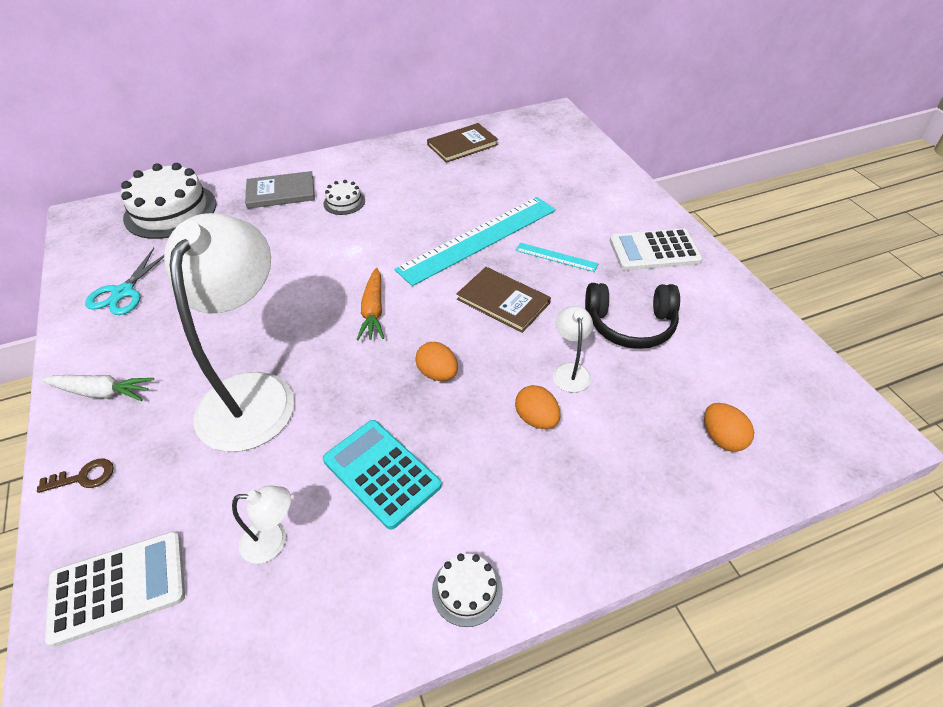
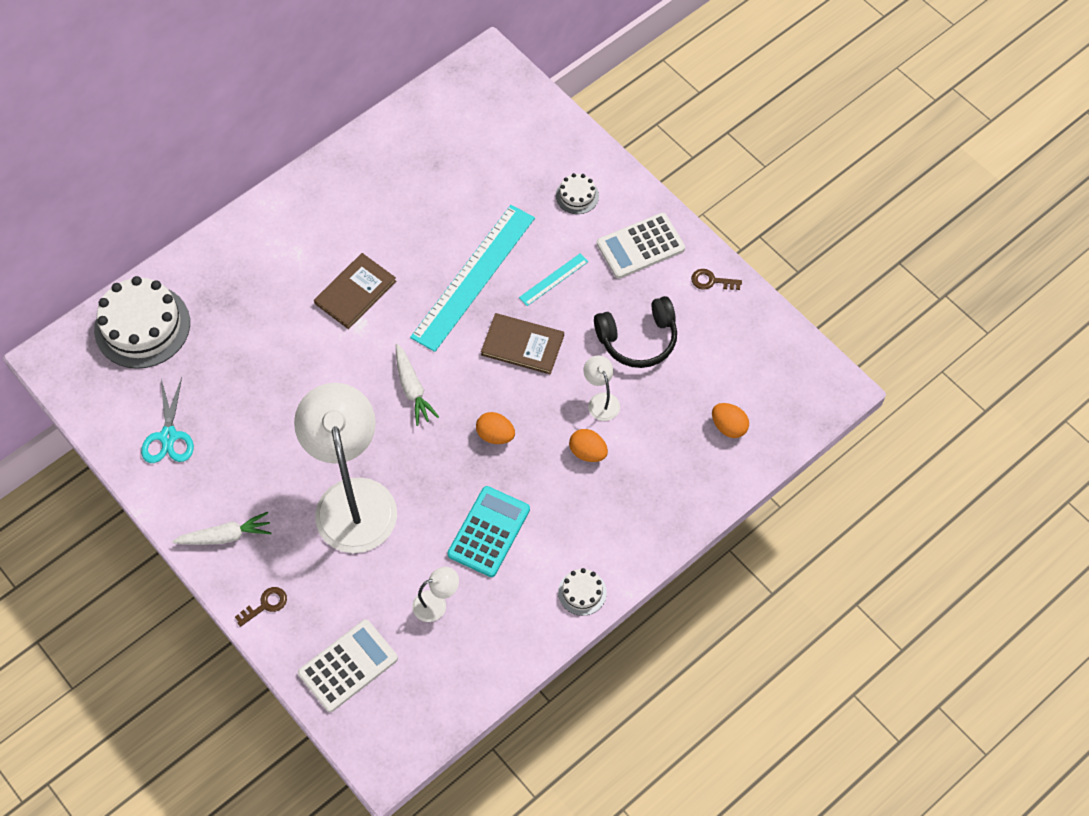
camera: 20 degrees left, 15 degrees up
(281, 192) = (243, 269): grey book -> none
(344, 202) = (318, 264): white cake -> white cake (577, 196)
(373, 311) = (412, 389): orange carrot -> white carrot
(381, 473) = (489, 532): turquoise calculator -> turquoise calculator turned 90 degrees clockwise
(462, 145) = (404, 143): brown book -> brown book (355, 292)
(556, 257) = (553, 279): turquoise ruler -> turquoise ruler turned 45 degrees counterclockwise
(725, 293) = (711, 281): none -> brown key

